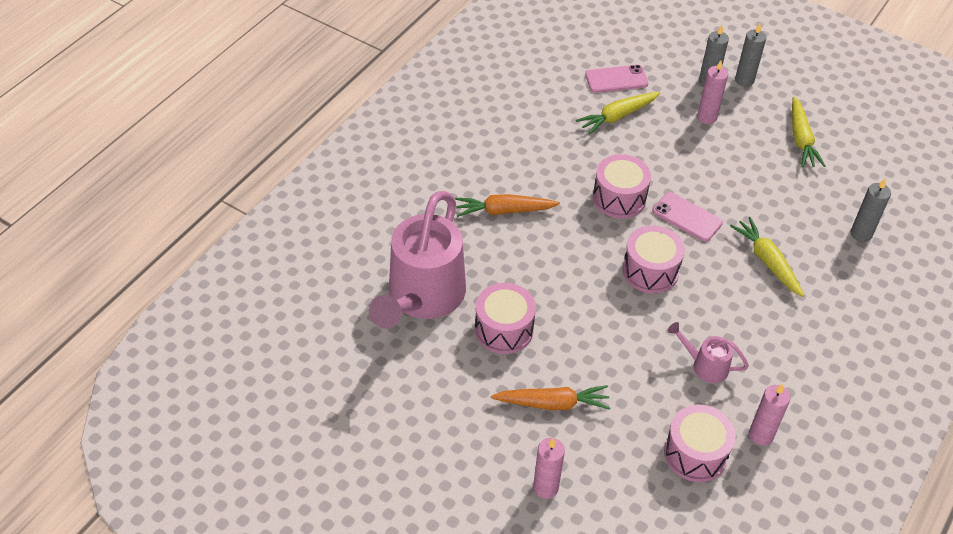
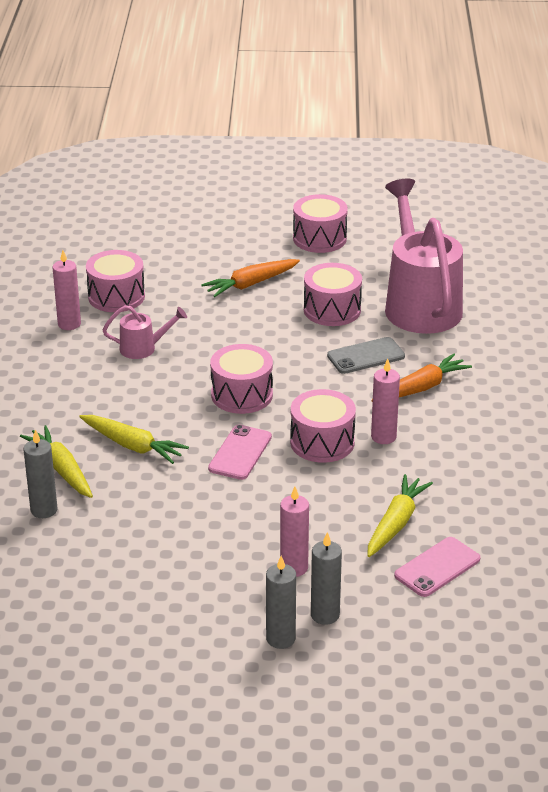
camera: 150 degrees right, 15 degrees down
(434, 439) = (319, 238): none -> pink drum
(519, 262) = (366, 356): none -> grey phone
(545, 487) = (216, 244): pink candle -> pink candle (383, 437)
(687, 217) = (240, 453): pink phone -> pink phone turned 75 degrees counterclockwise
(801, 139) = (163, 589): yellow carrot -> yellow carrot (61, 469)

